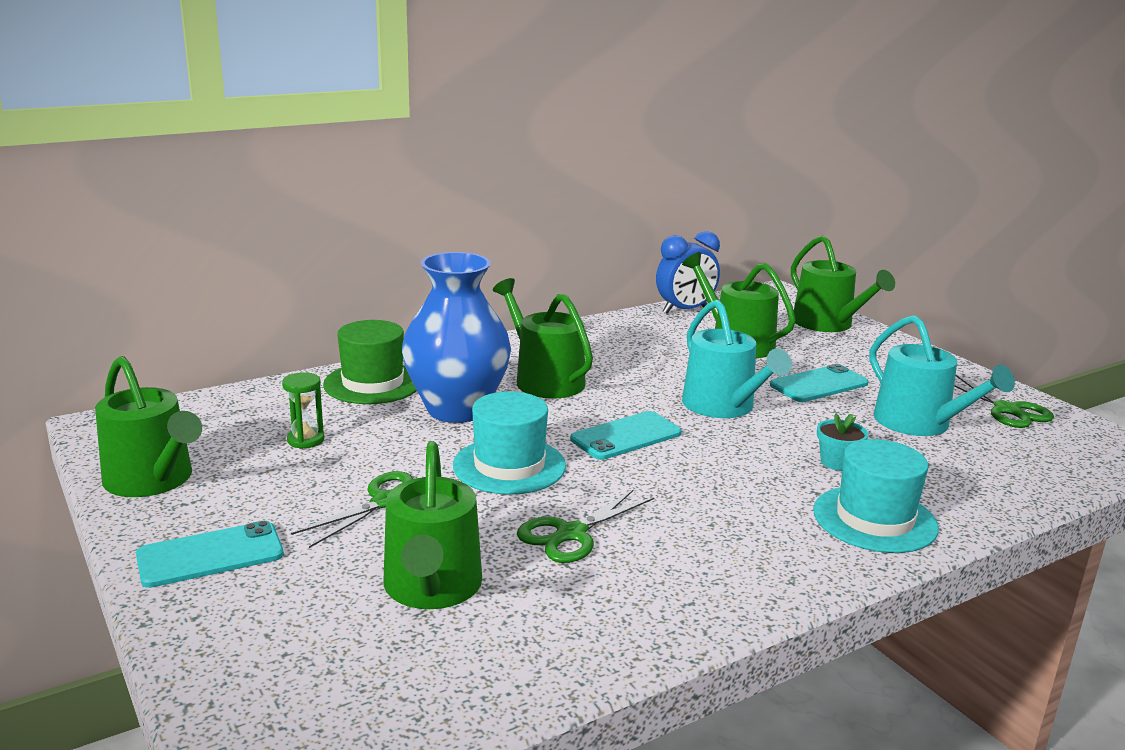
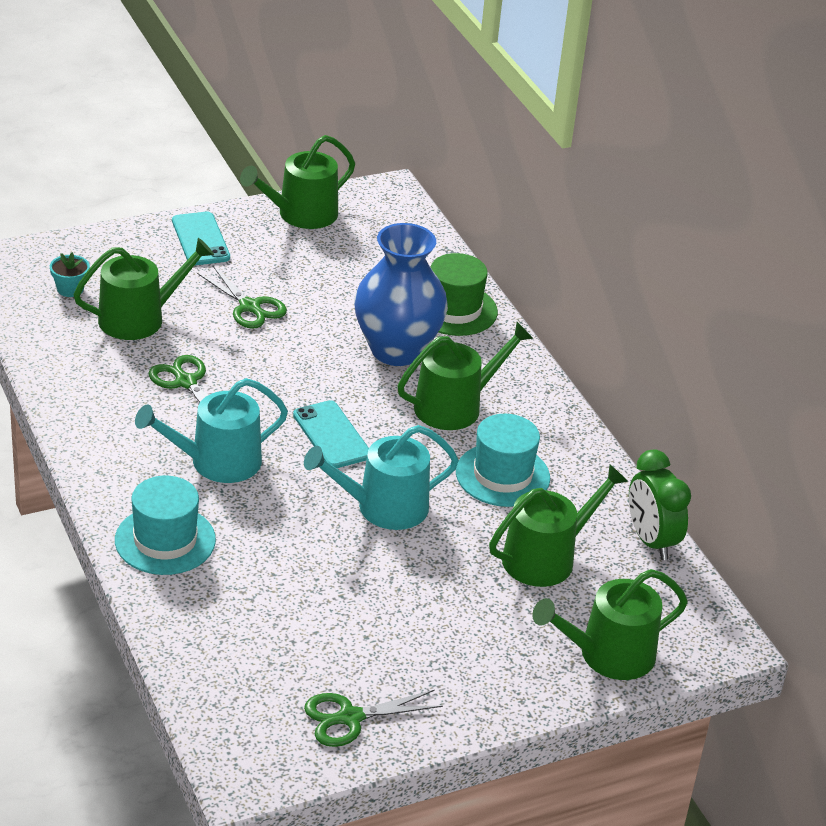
camera: 95 degrees right, 15 degrees up
(305, 440) = (351, 275): green hourglass -> none
(432, 588) = (139, 318): green watering can -> green watering can turned 150 degrees clockwise
(509, 466) = (291, 366): turquoise hat -> turquoise hat (502, 475)
(685, 310) = (651, 541): blue clock -> green clock
(819, 384) = (429, 590): turquoise phone -> none
(837, 462) = (261, 549): turquoise flower pot -> turquoise flower pot (70, 289)
(919, 423) = (328, 634): turquoise watering can -> turquoise watering can (217, 462)

